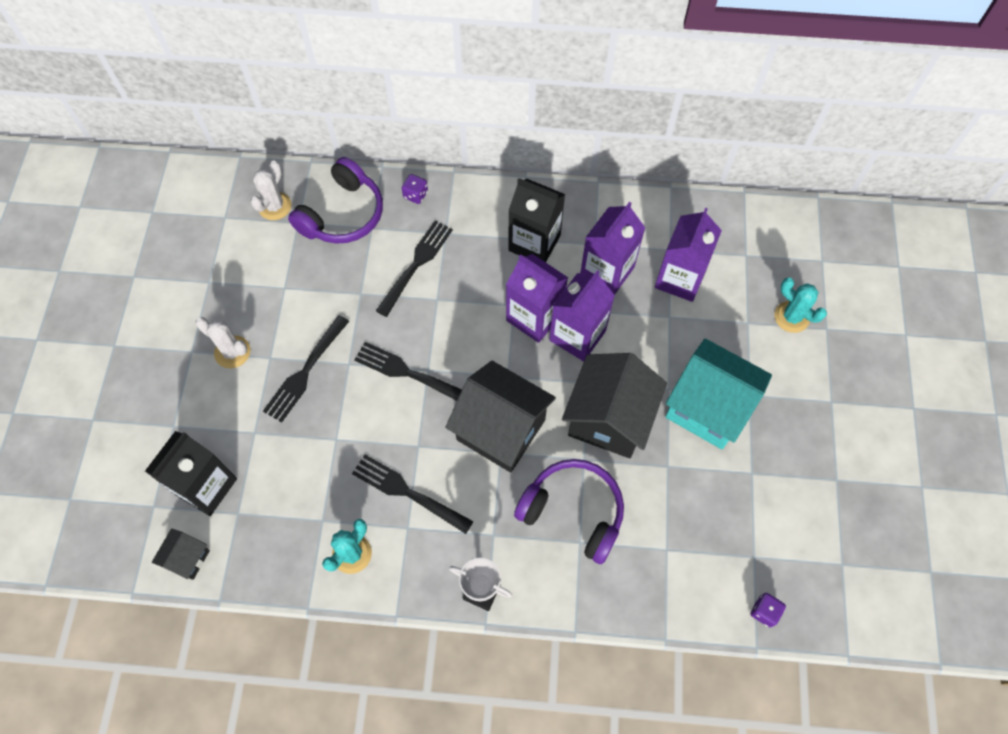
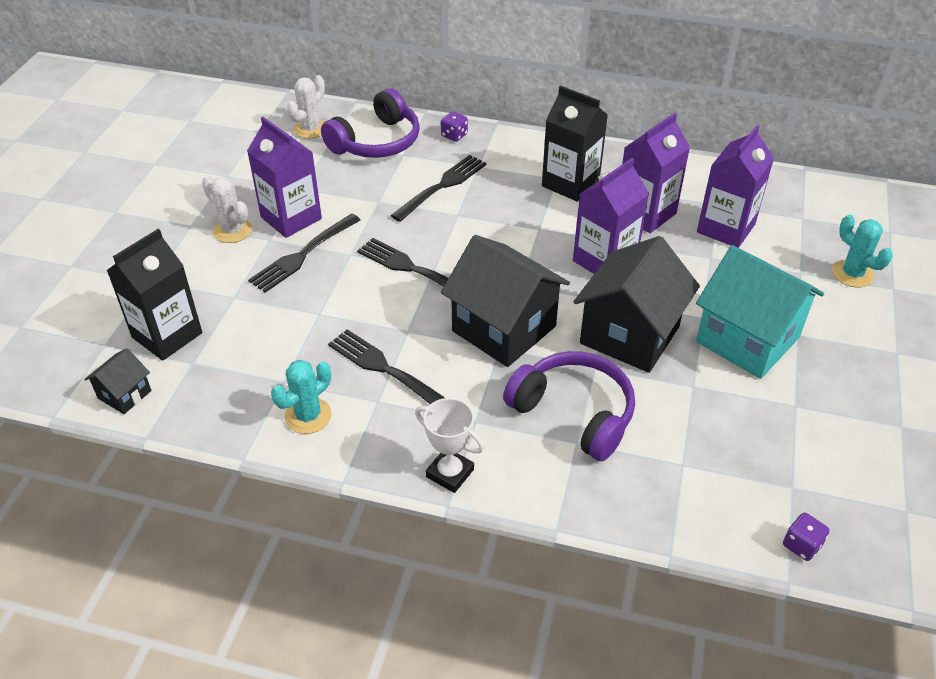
camera: 10 degrees right, 20 degrees down
(534, 317) = (559, 240): purple carton -> purple carton (291, 218)

